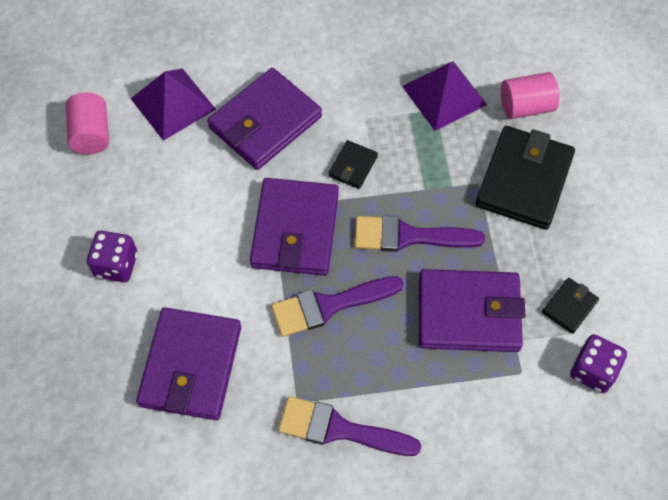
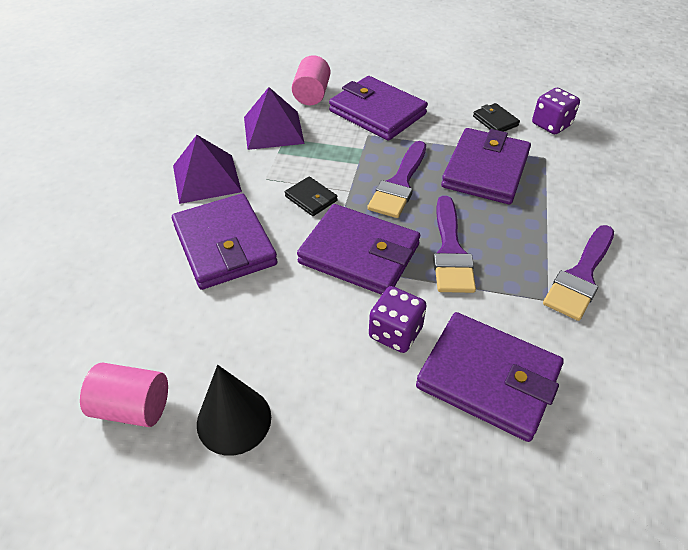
camera: 70 degrees left, 15 degrees down
(100, 200) = (234, 420): none -> black cone
(116, 265) = (333, 423): purple dice -> purple dice (395, 333)
(172, 104) = (148, 314): purple pyramid -> purple pyramid (206, 178)
(524, 180) = (377, 112): black wallet -> purple wallet

